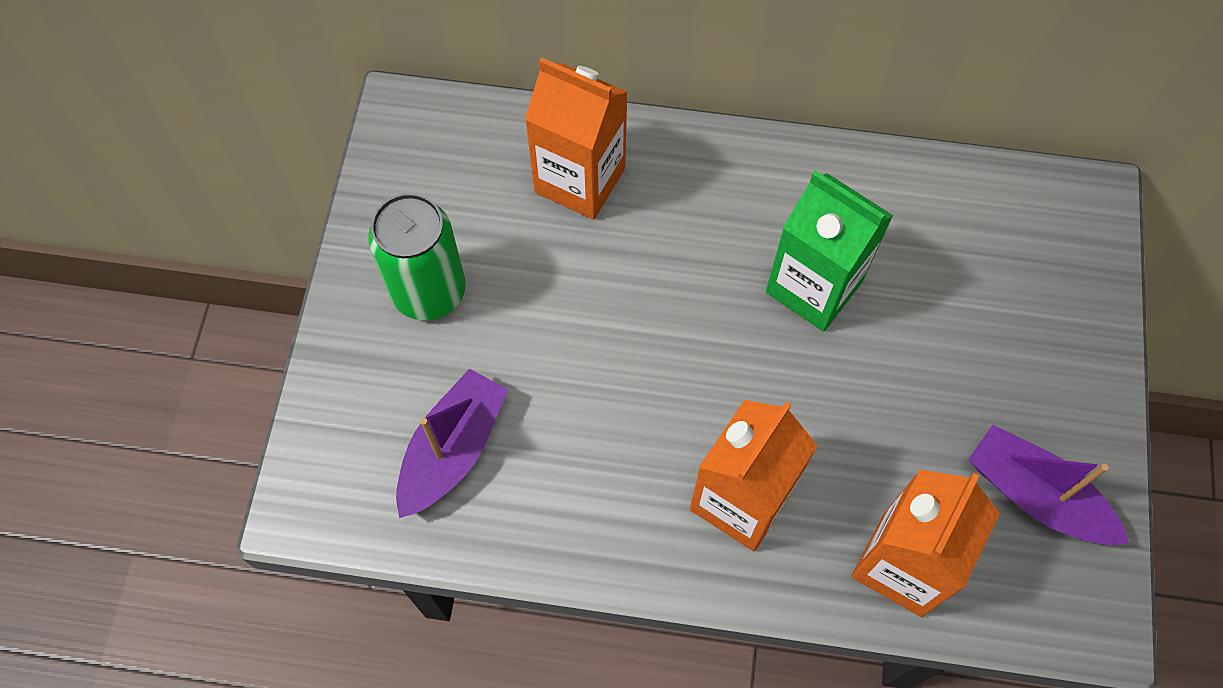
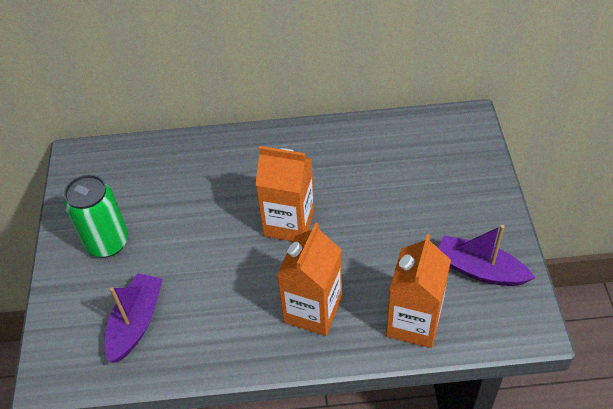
camera: 10 degrees left, 15 degrees down
(580, 180) = (185, 168): orange carton -> orange carton (289, 223)
(814, 287) = (329, 193): green carton -> none

